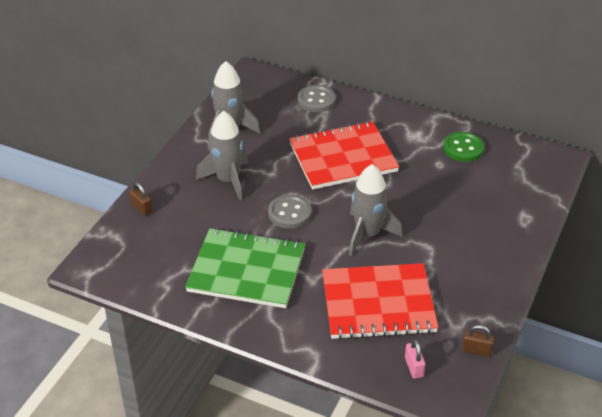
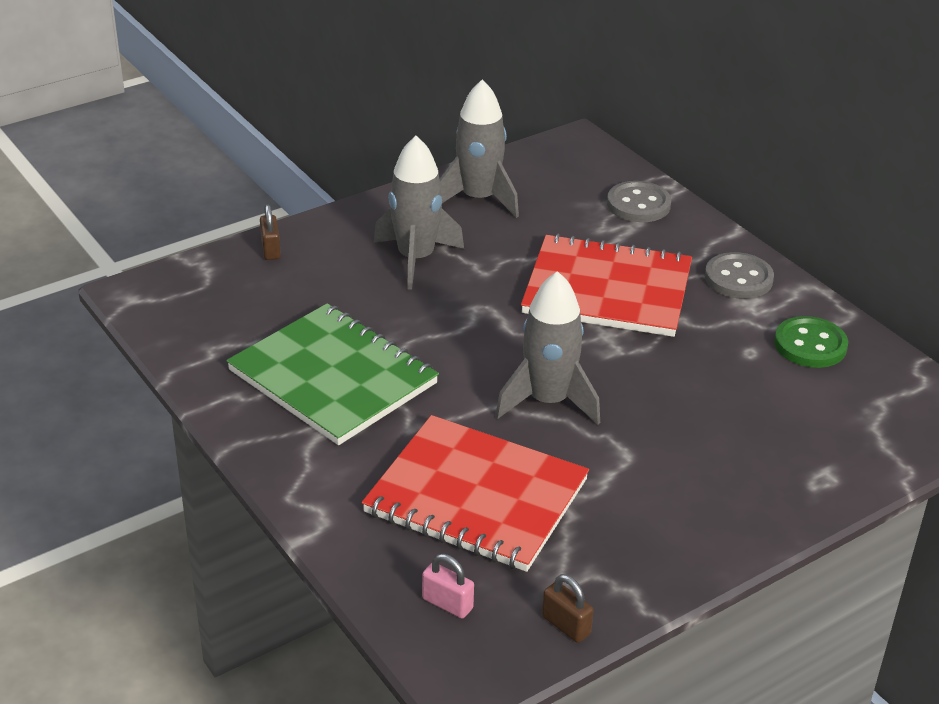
camera: 30 degrees right, 5 degrees down
(289, 213) = (461, 330): grey button -> grey button (738, 278)
(414, 367) = (447, 604): pink padlock -> pink padlock turned 75 degrees counterclockwise

